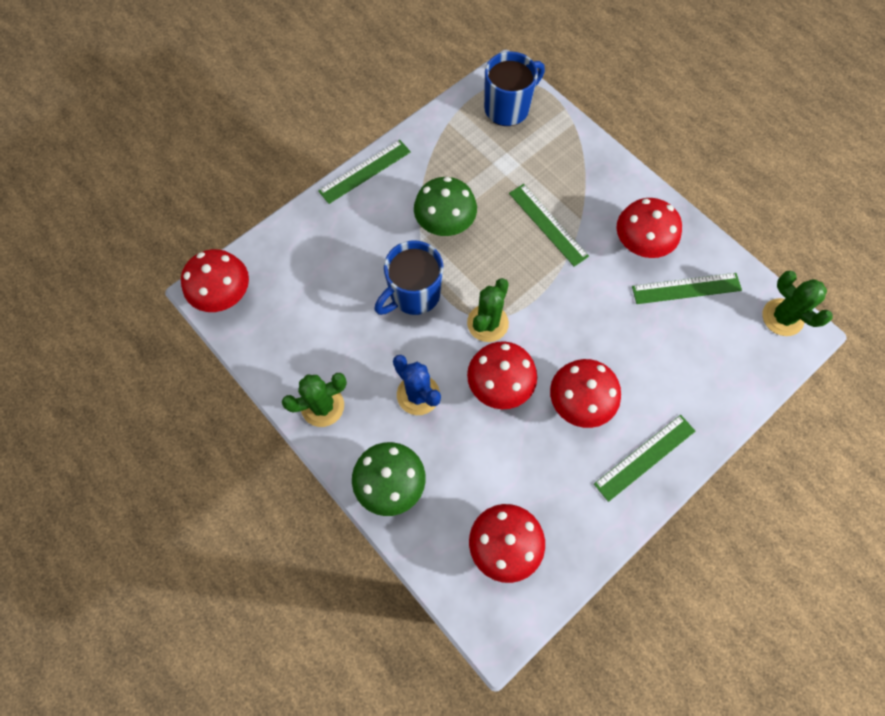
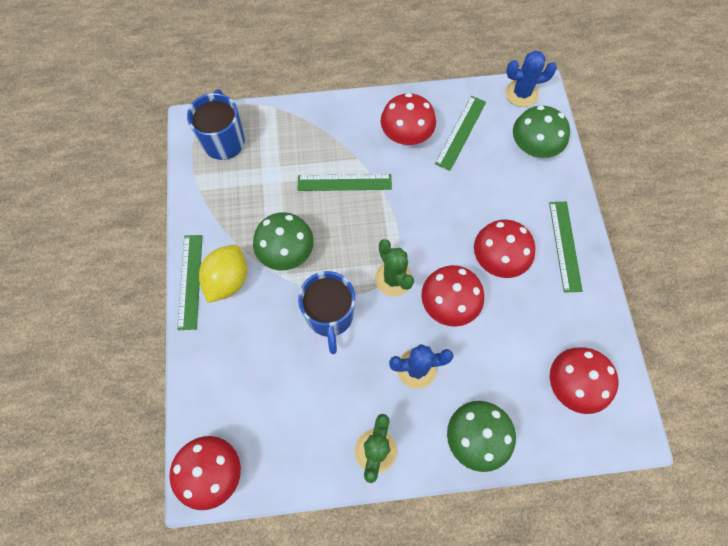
camera: 55 degrees left, 0 degrees up
(386, 197) = (228, 280): none -> yellow lemon
(730, 365) = (533, 147): none -> green mushroom
(782, 317) = (521, 93): green cactus -> blue cactus

